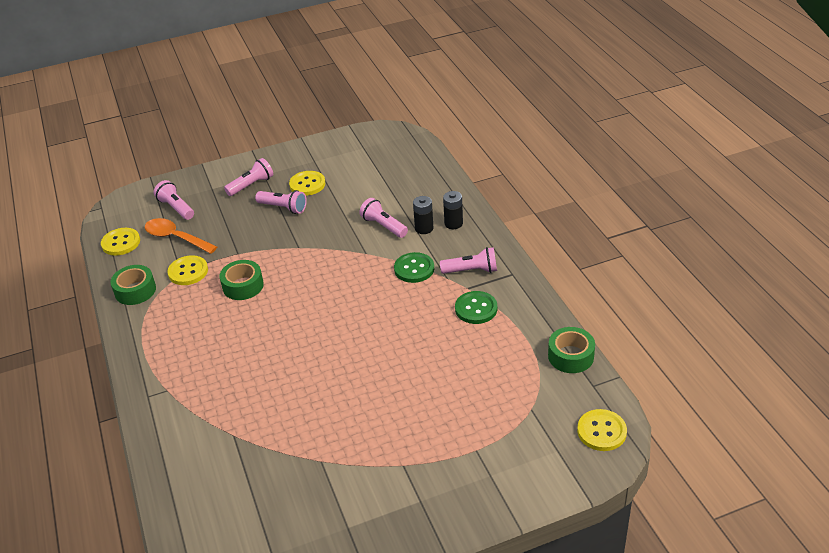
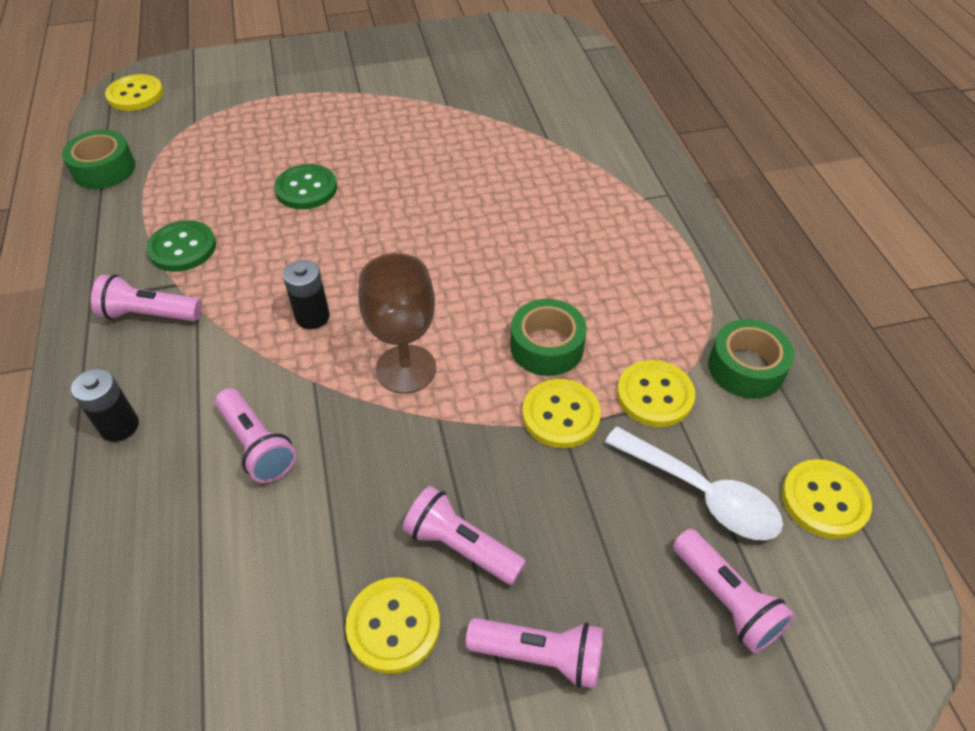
camera: 175 degrees left, 10 degrees up
(176, 238) = (702, 493): orange spoon -> white spoon
(237, 257) = (560, 415): none -> yellow button
(251, 185) = (540, 655): pink flashlight -> pink flashlight turned 135 degrees counterclockwise
(319, 265) = (406, 369): none -> brown goblet
(414, 269) = (242, 333): green button -> green button (306, 189)
(424, 228) = (181, 424): black battery -> black battery (312, 317)

